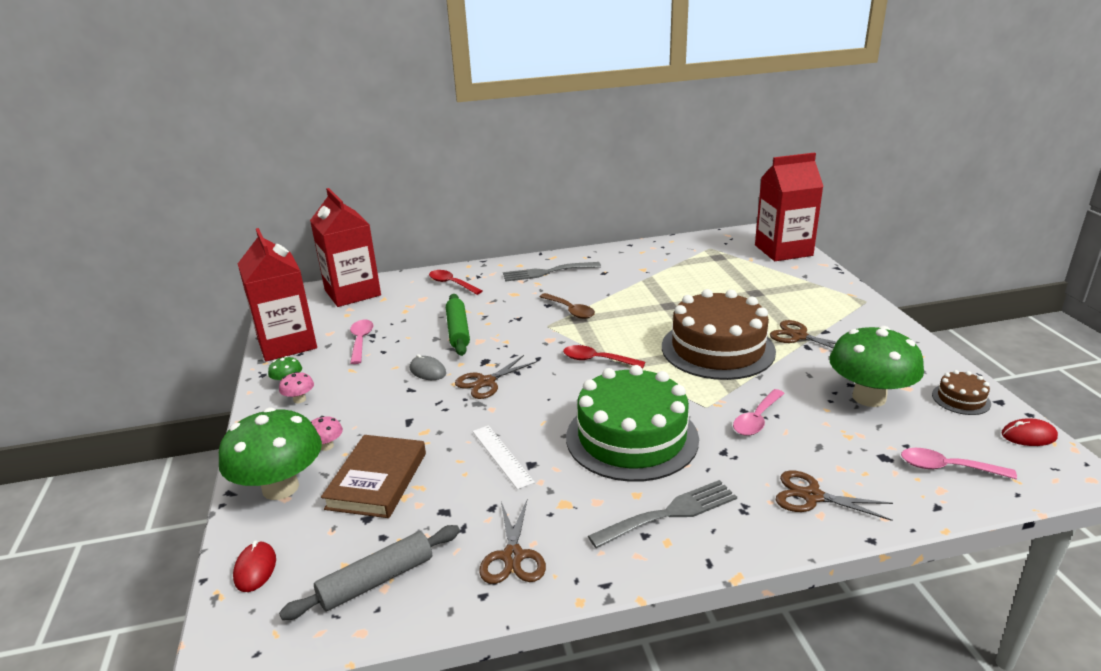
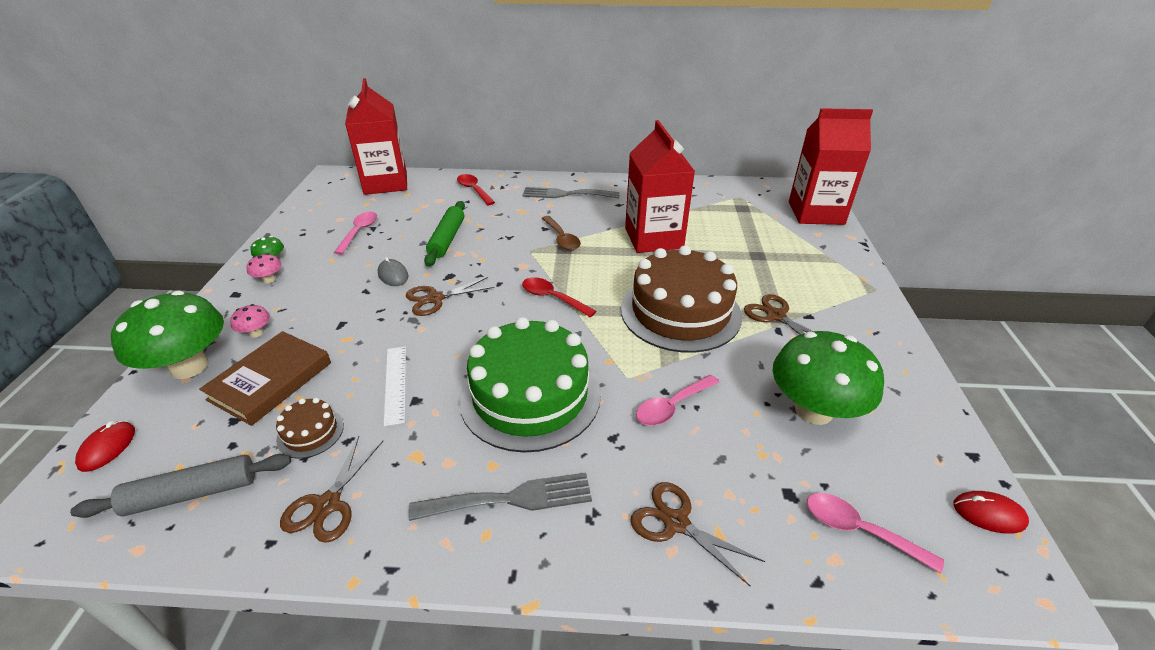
camera: 15 degrees right, 10 degrees up
(287, 344) = (299, 222): red carton -> red carton (653, 238)
(961, 399) = (925, 440): brown cake -> brown cake (310, 432)

